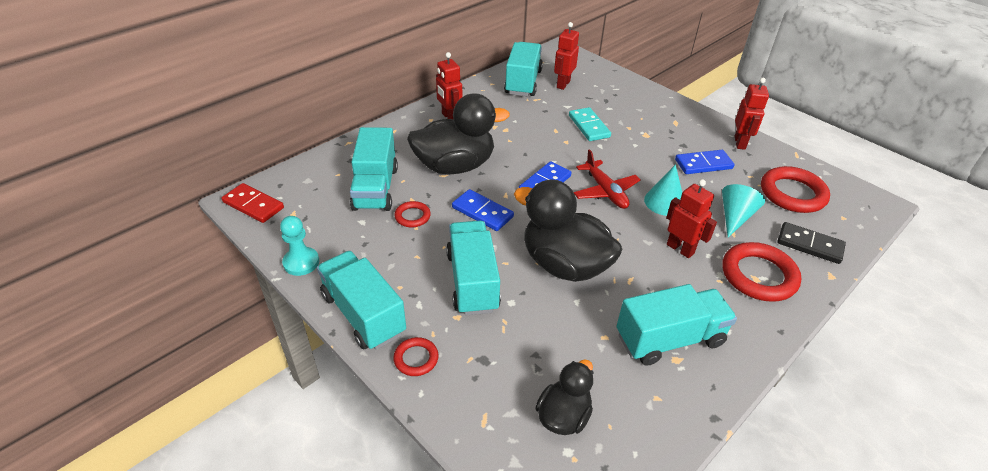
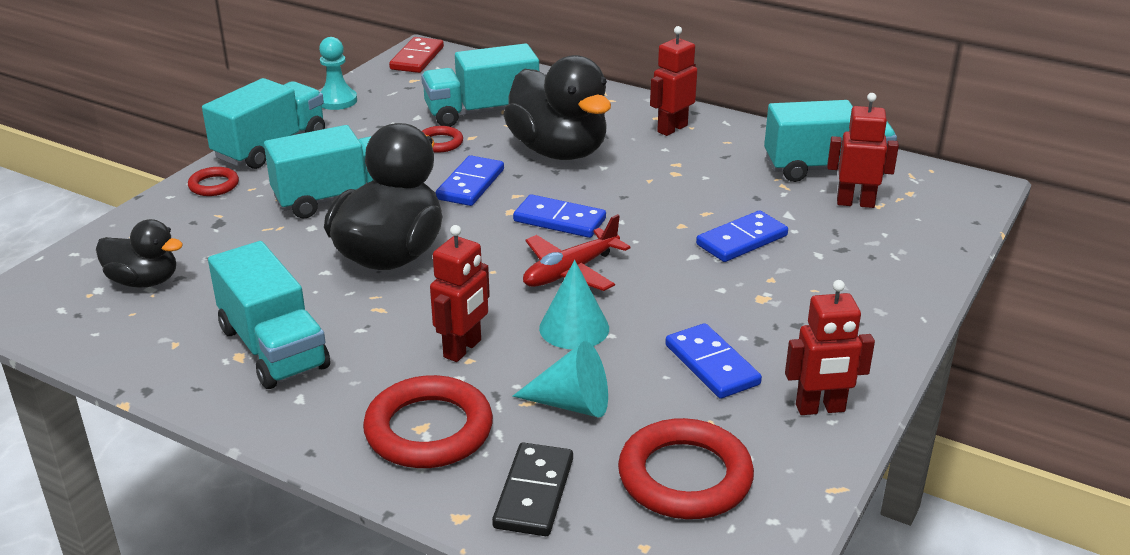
camera: 75 degrees right, 10 degrees down
(589, 126) = (742, 240): turquoise domino -> blue domino

